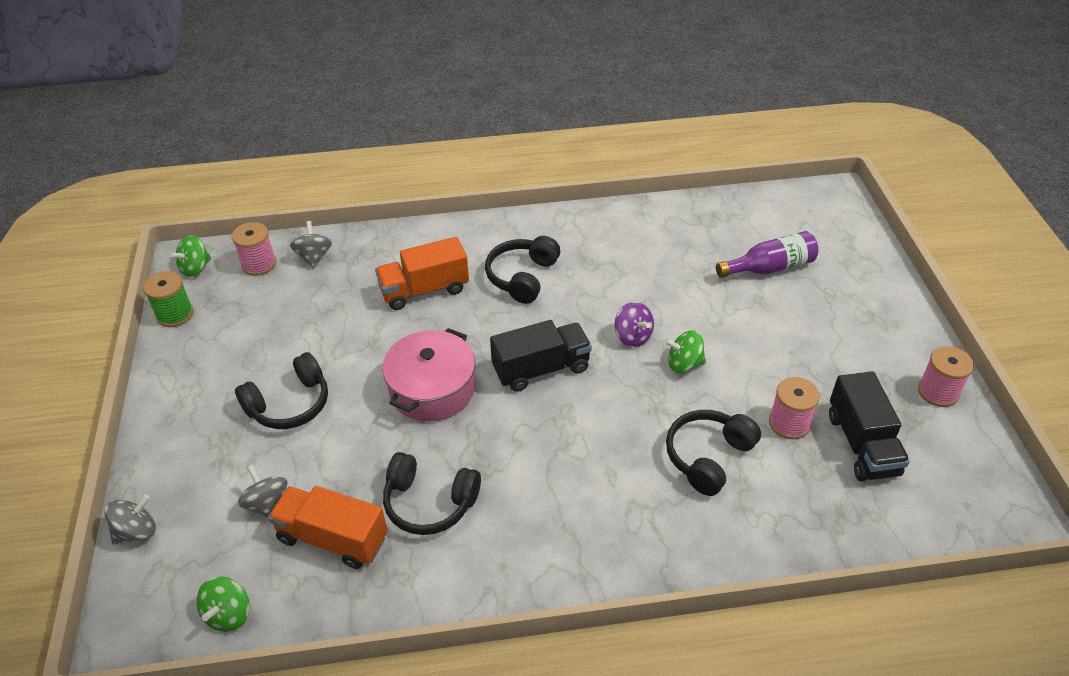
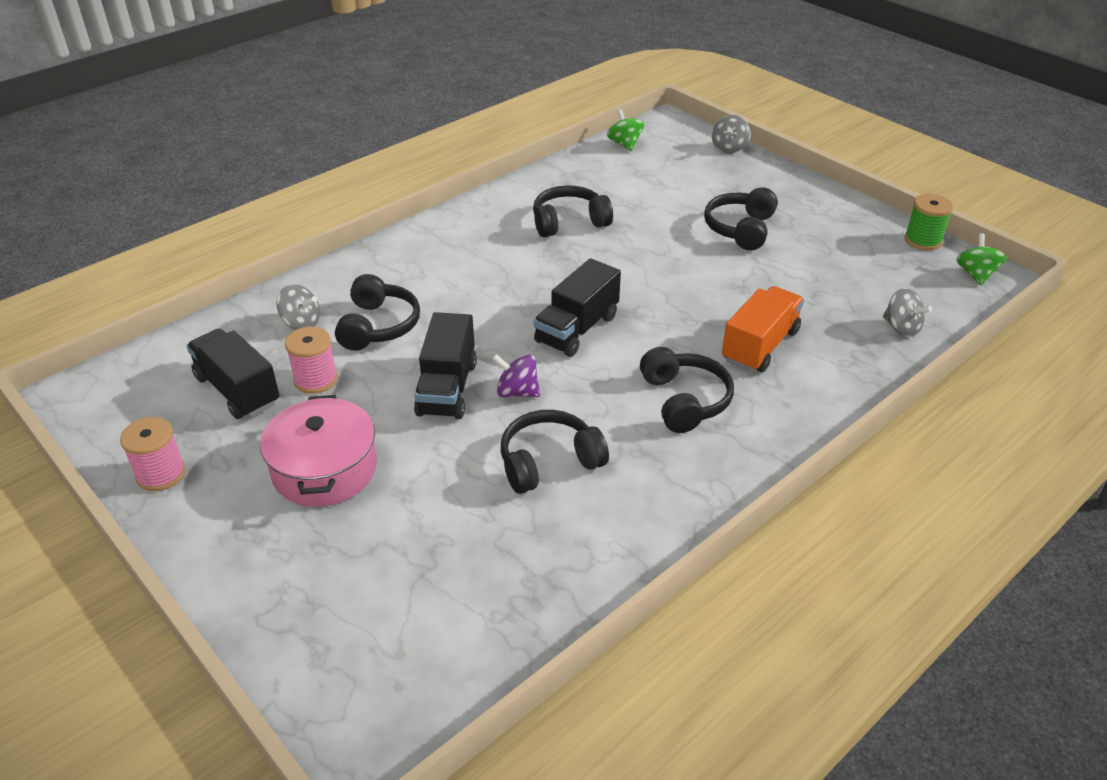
camera: 145 degrees right, 5 degrees down
(259, 264) = (934, 301): pink spool -> none
(267, 504) = (672, 184): grey spinning top -> grey spinning top (301, 323)
(333, 538) = (609, 186): orange truck -> none
(432, 389) = (650, 279): pink pot -> pink pot (325, 469)
(649, 278) = (549, 462): none -> black headphones
(684, 364) = (447, 388): green spinning top -> black truck
(770, 268) = (412, 546): purple bottle -> none

